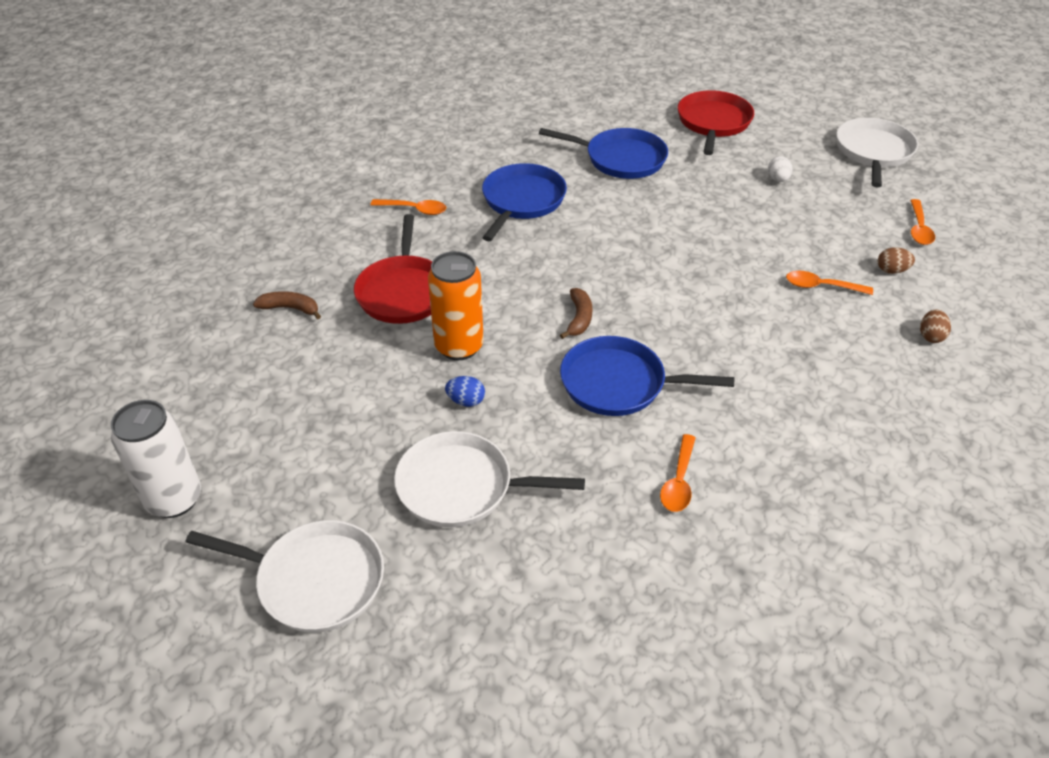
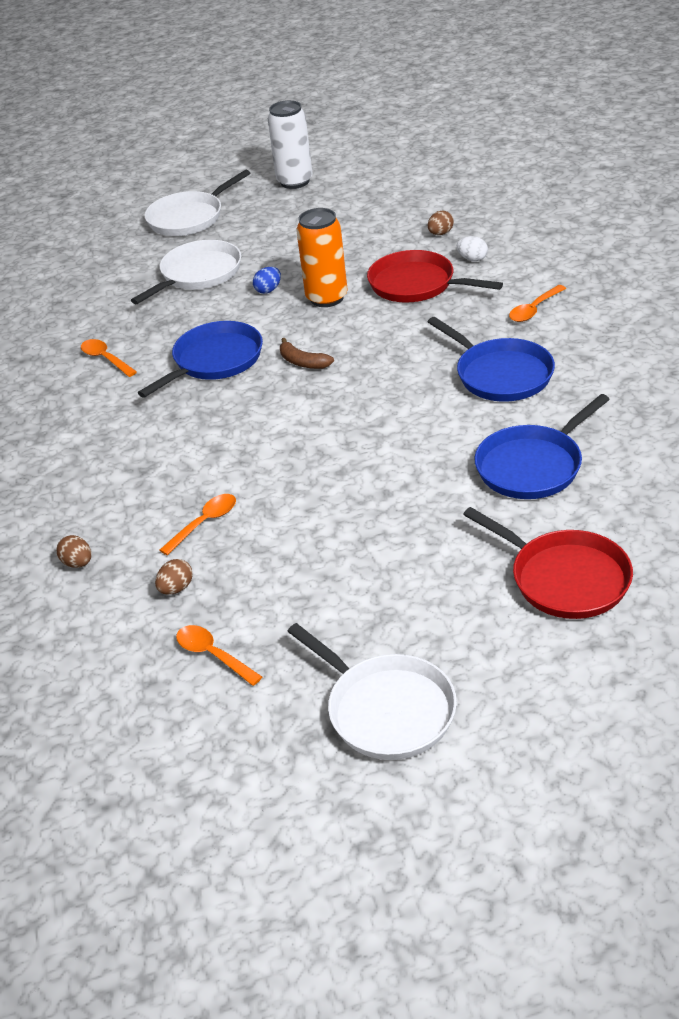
camera: 125 degrees right, 5 degrees down
(290, 308) = (440, 233): brown banana -> brown egg
(778, 179) = (398, 579): white egg -> white egg (472, 259)

